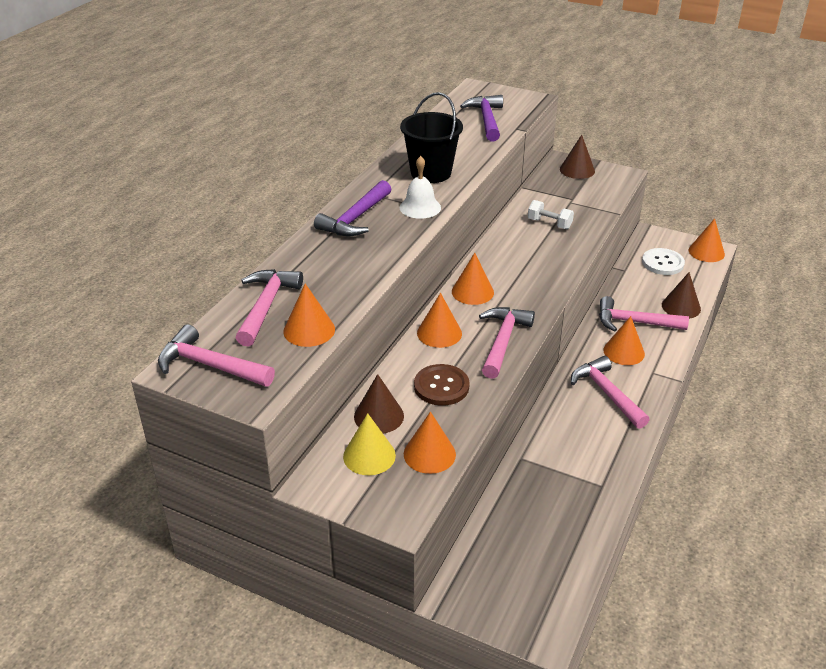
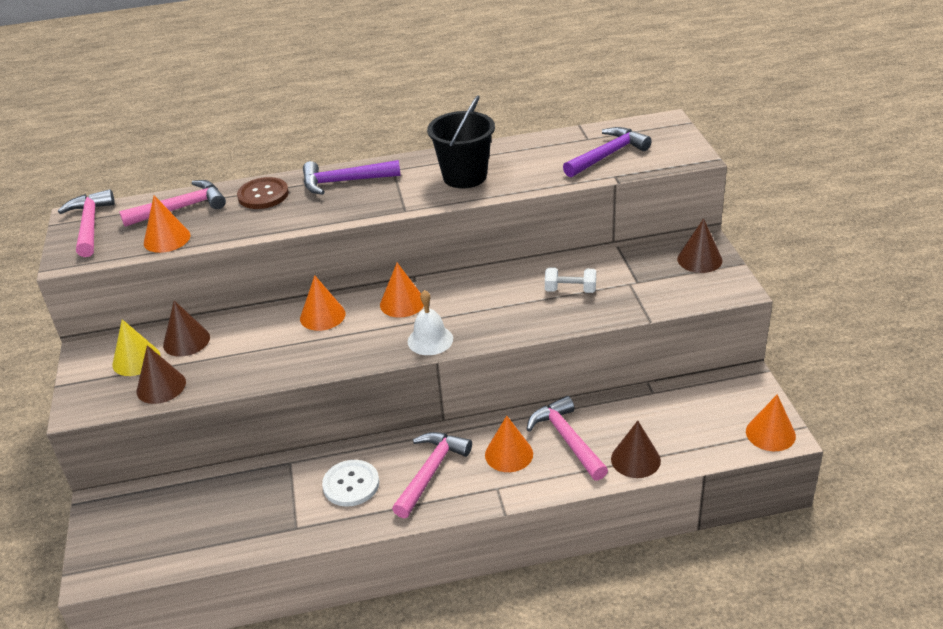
camera: 55 degrees right, 0 degrees up
(420, 207) = (399, 199): white bell -> white bell (430, 340)
(429, 454) = (161, 386): orange cone -> brown cone
(441, 386) = (251, 351): brown button -> brown button (263, 195)
(503, 341) = (346, 352): pink hammer -> none
(549, 224) = (570, 290): white dumbbell -> white dumbbell turned 75 degrees counterclockwise
(662, 263) = (702, 411): white button -> white button (351, 484)

